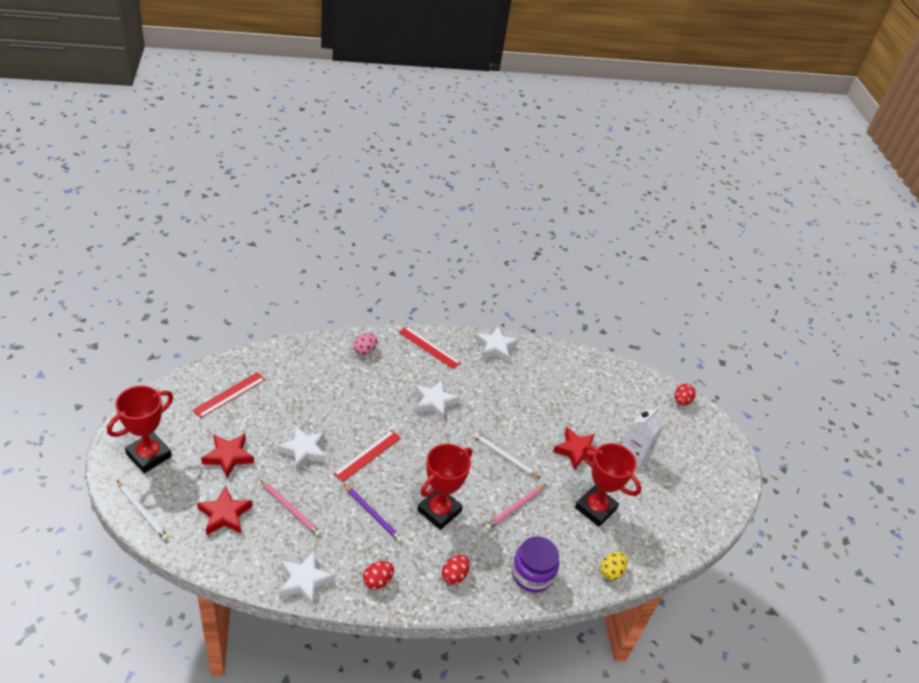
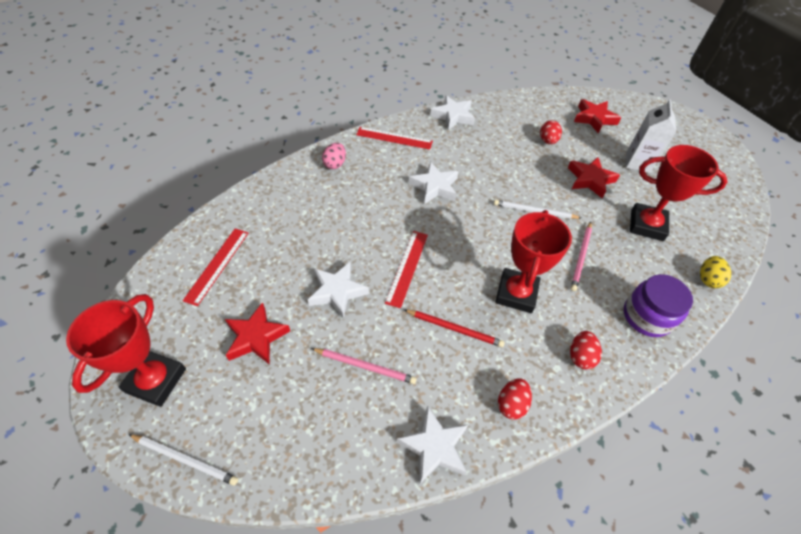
camera: 20 degrees left, 10 degrees up
(225, 515) = (292, 411): red star -> red star (594, 119)
(372, 514) = (454, 329): purple pencil -> red pencil
(681, 401) = (634, 104): red egg -> red egg (548, 141)

